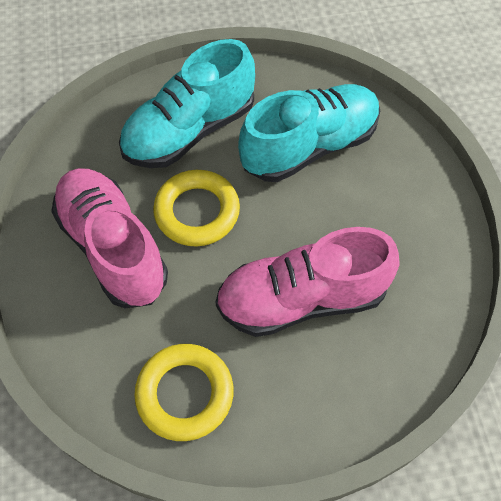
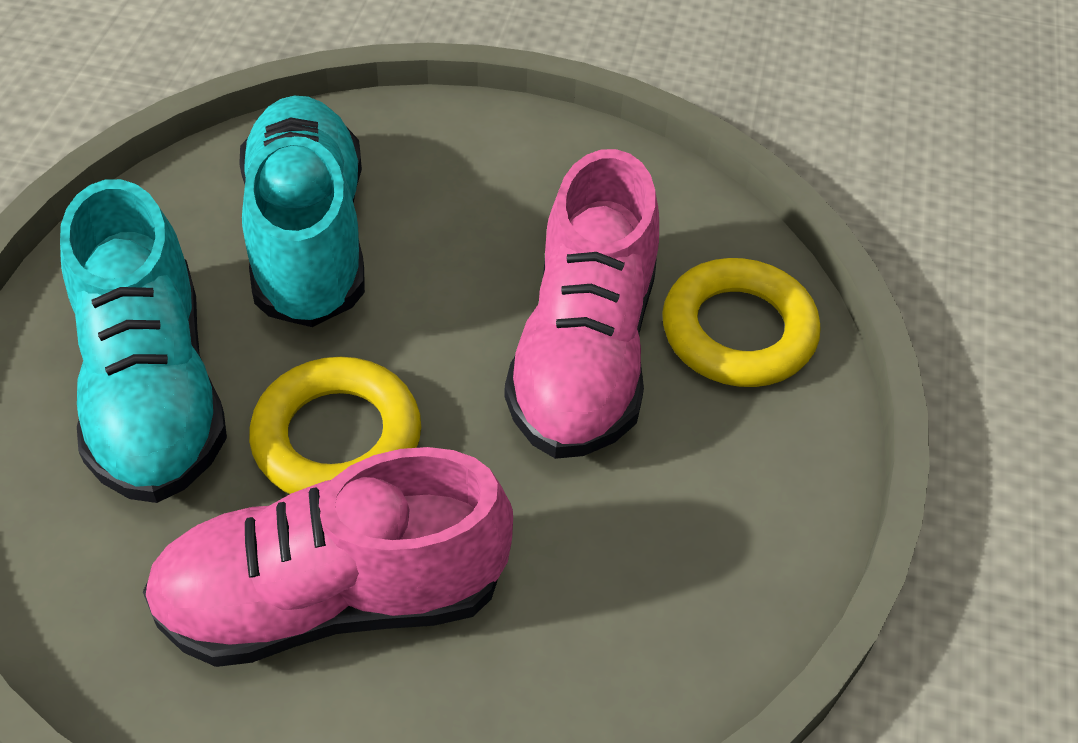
camera: 70 degrees left, 10 degrees down
(185, 394) = (681, 574): yellow ring -> yellow ring (738, 331)

